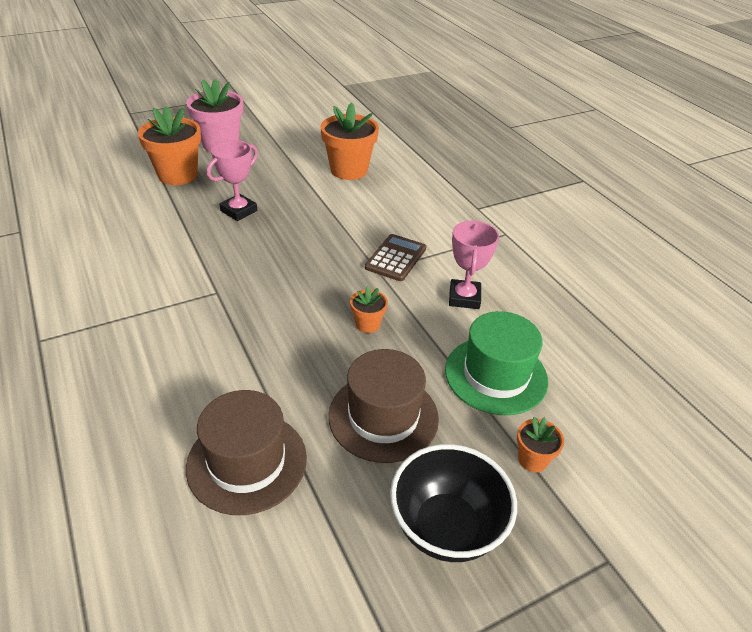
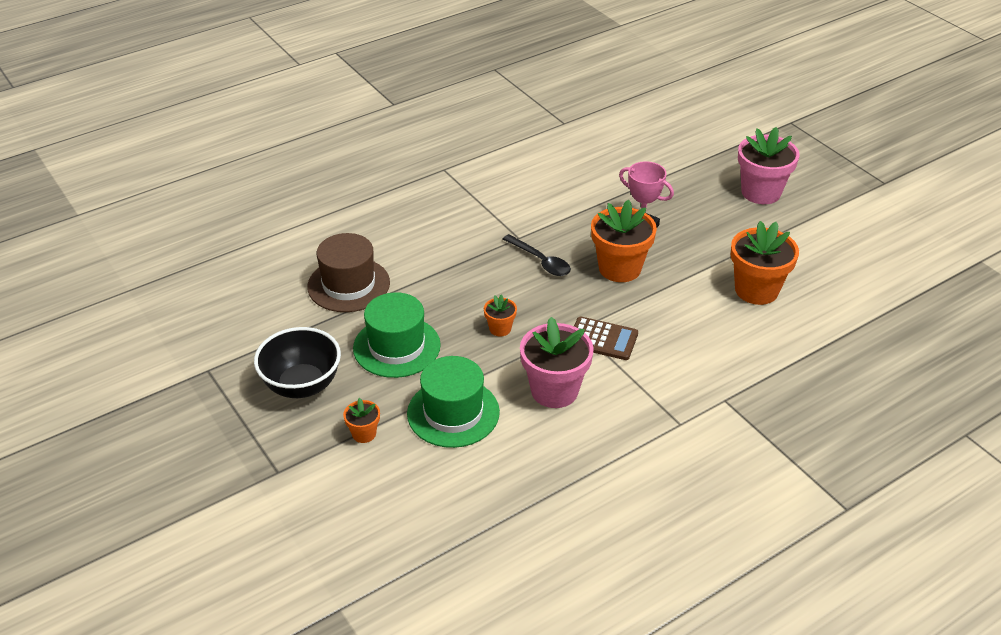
camera: 85 degrees right, 0 degrees up
(178, 175) = (686, 179): orange flower pot -> orange flower pot (619, 268)
(265, 281) = (541, 261): none -> black spoon
(383, 416) = (396, 347): brown hat -> green hat
(464, 298) = (554, 390): pink trophy -> pink flower pot

